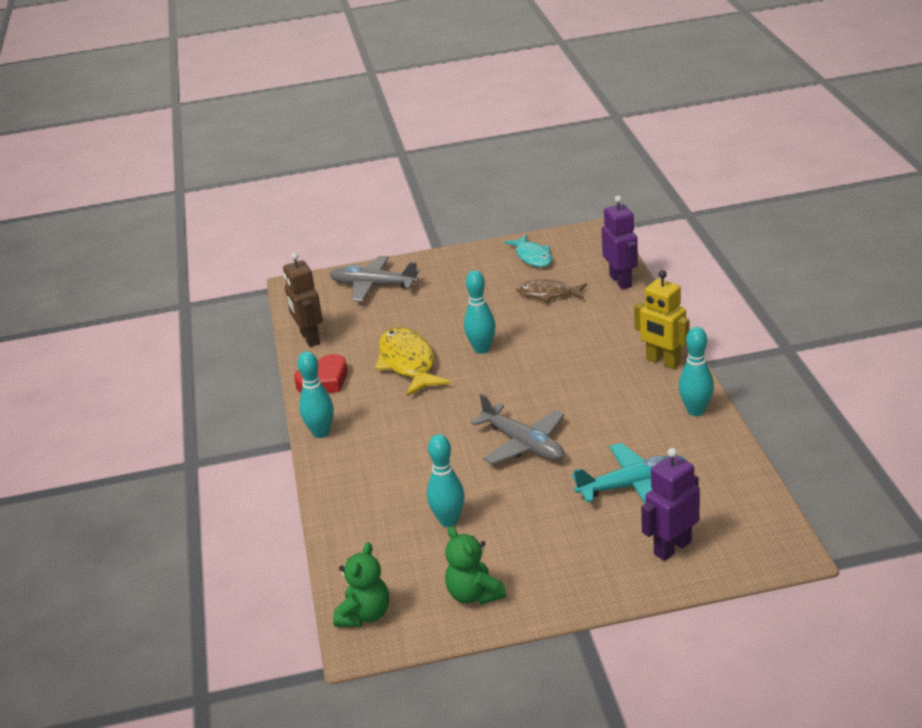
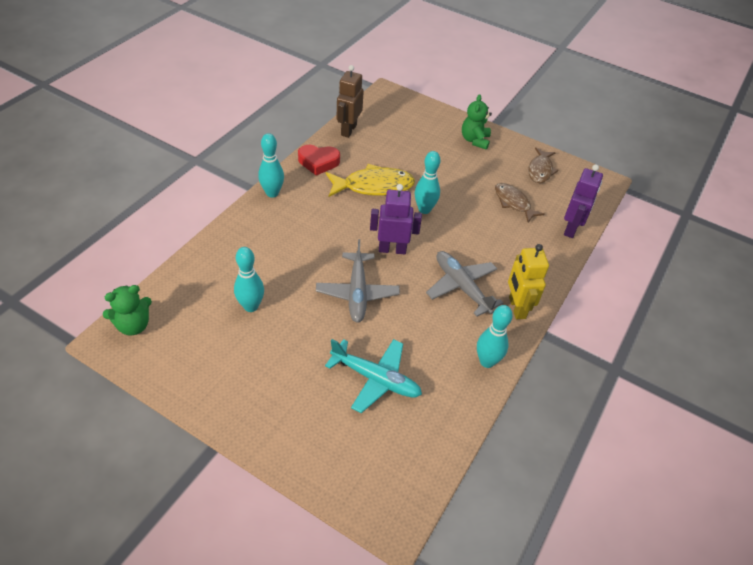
camera: 35 degrees right, 15 degrees up
(373, 286) = (425, 122): grey plane -> grey plane (462, 287)
(408, 363) = (373, 186): yellow fish -> yellow fish turned 60 degrees clockwise
(474, 594) = (195, 367): green teddy bear -> green teddy bear (475, 140)
(532, 257) = (540, 170): turquoise fish -> brown fish
(672, 548) = (334, 445): purple robot -> purple robot (392, 249)

